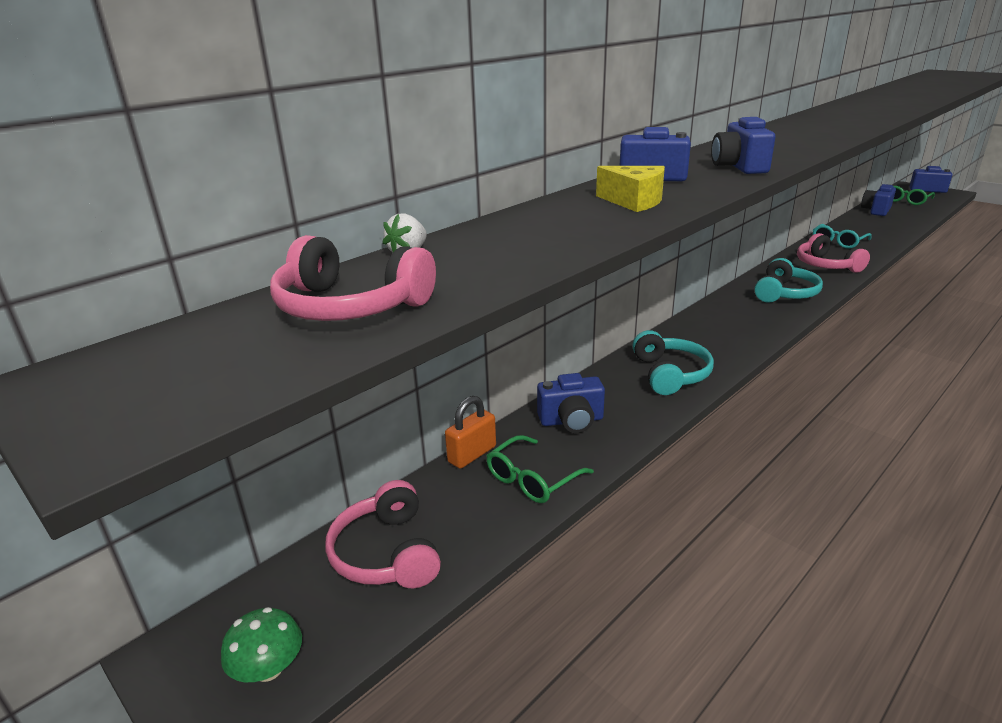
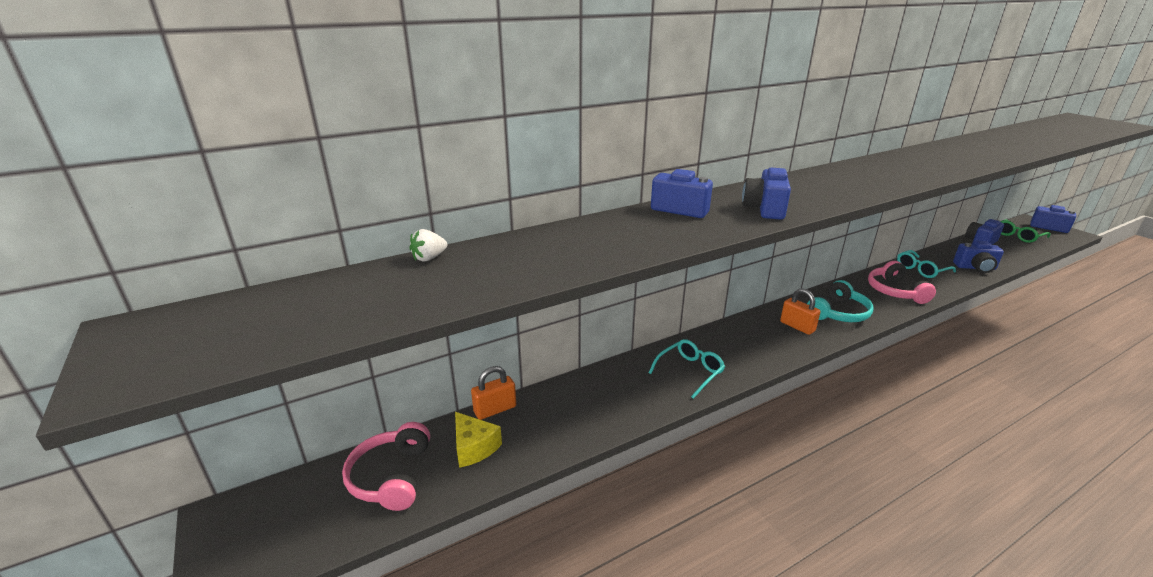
camera: 15 degrees right, 0 degrees up
(268, 668) = (270, 545): green mushroom -> none
(350, 306) = (347, 301): pink headphones -> none
(532, 479) = (527, 441): green glasses -> none
(571, 421) = (585, 397): blue camera -> blue camera (975, 268)
(634, 201) = (641, 234): yellow cheese -> yellow cheese (474, 447)
(670, 374) = (690, 372): turquoise headphones -> turquoise glasses
(752, 312) = (797, 326): none -> orange padlock

